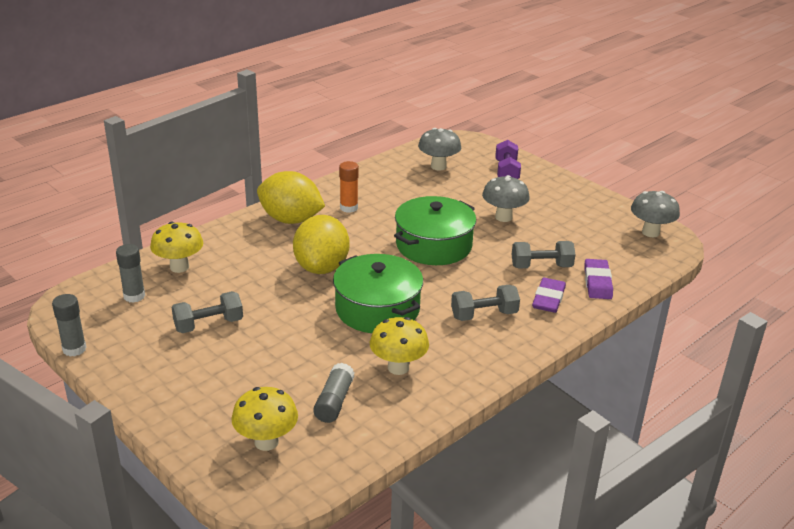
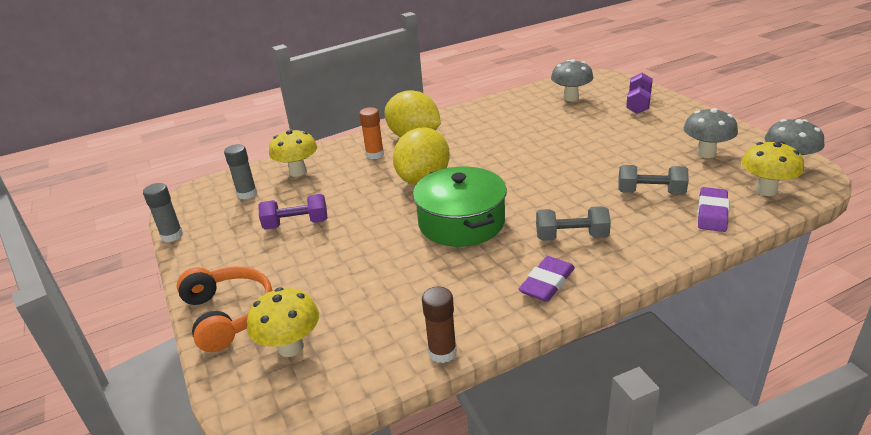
camera: 20 degrees right, 0 degrees up
(187, 420) = (228, 314): none -> orange headphones
(208, 325) = (296, 224): grey dumbbell -> purple dumbbell
(334, 402) = (378, 312): grey glue stick -> none
(349, 208) = (471, 129): orange glue stick -> orange glue stick (375, 155)
(398, 367) = (459, 283): yellow mushroom -> yellow mushroom (765, 190)
(407, 428) = (442, 352): none -> brown glue stick
(434, 245) = (541, 166): green pot -> none
(503, 217) = (622, 144): grey mushroom -> grey mushroom (706, 153)
(548, 299) = (650, 226): purple eraser -> purple eraser (547, 283)

